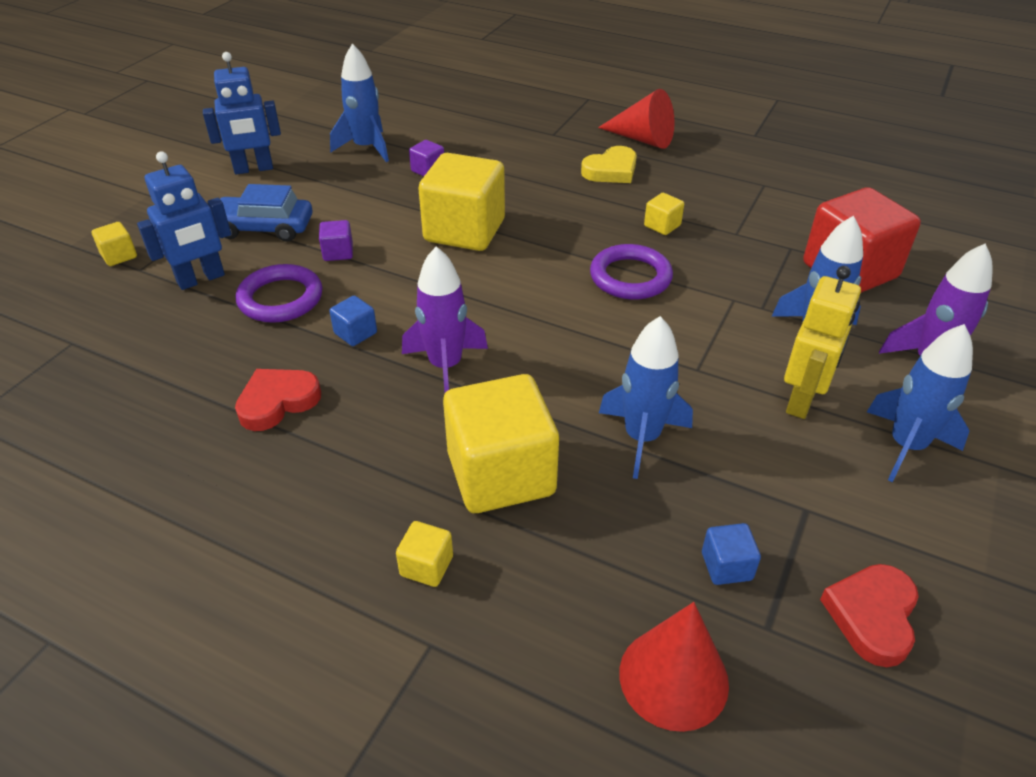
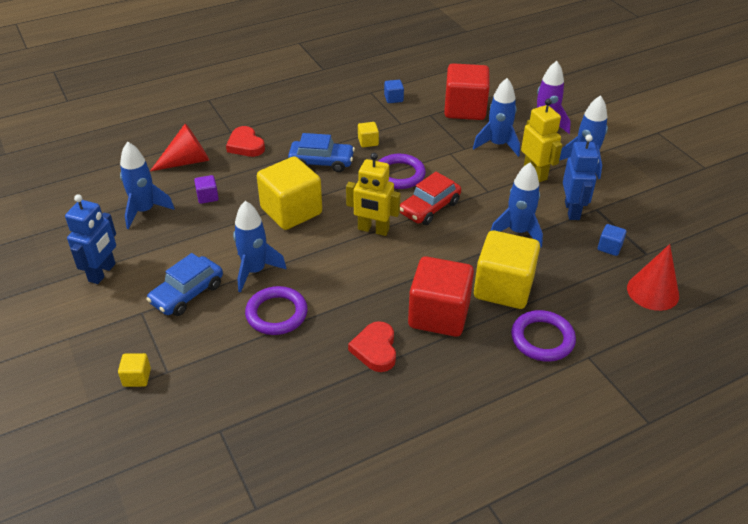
camera: 55 degrees left, 0 degrees up
(201, 279) = (214, 343): blue robot -> blue robot (572, 210)
(338, 252) = (255, 271): purple cube -> blue rocket
(355, 333) = (344, 295): blue cube -> blue cube (393, 98)
(388, 431) = (439, 315): none -> red cube
(426, 566) = (542, 339): yellow cube -> purple ring
(445, 366) = (407, 272): purple rocket -> none
(498, 303) = (373, 230): none -> yellow robot
(578, 211) = (321, 162): none -> blue car
(594, 331) = (429, 208): none -> red car
(611, 170) = (296, 131): yellow heart -> none
(642, 139) = (279, 105): red cone -> red cone (187, 161)
(872, 616) = (659, 224): red heart -> red heart (245, 145)

